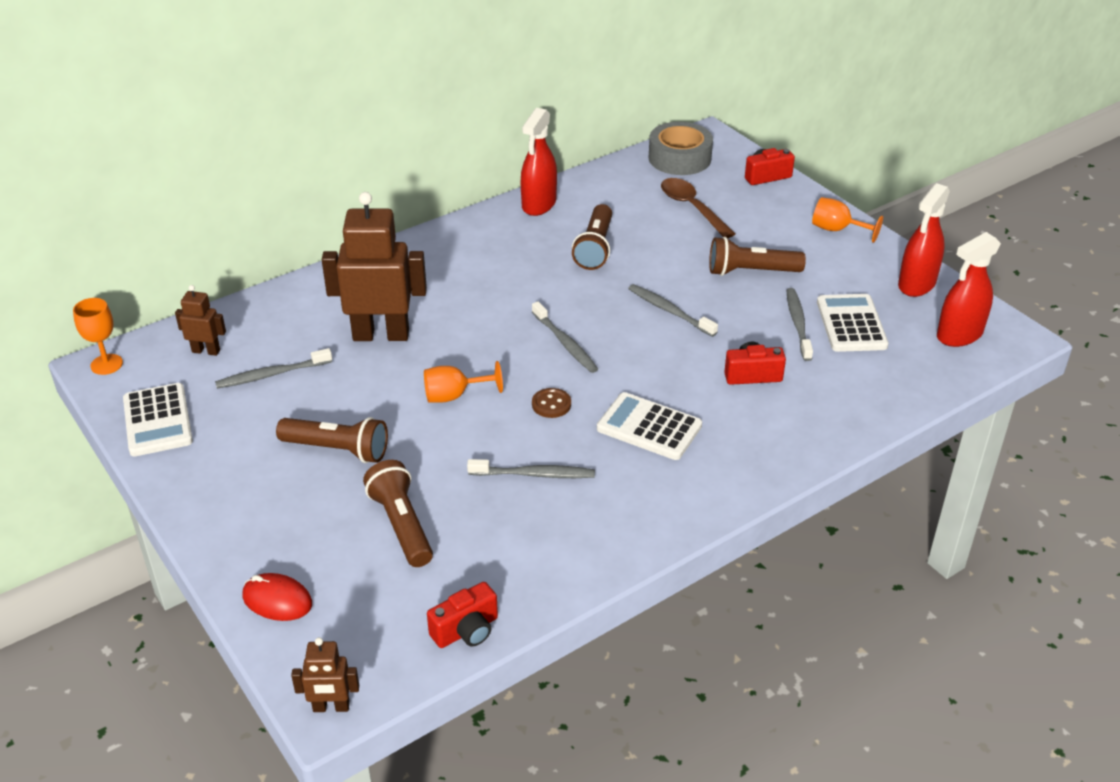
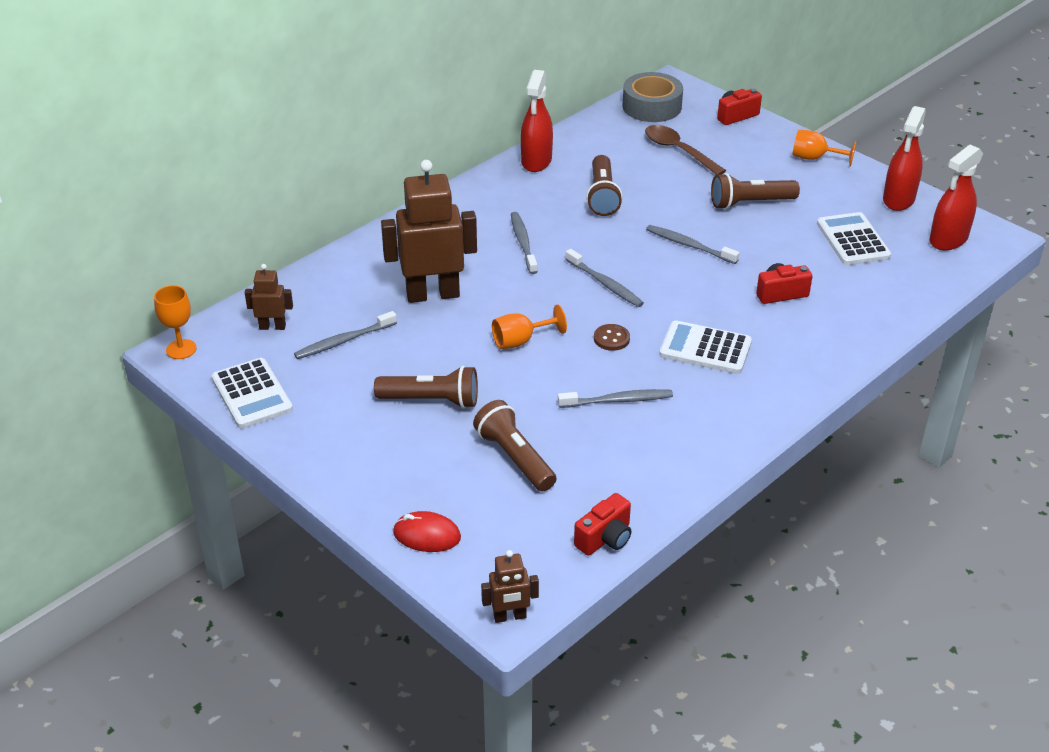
camera: 10 degrees left, 0 degrees up
(798, 324) = (806, 245): grey toothbrush -> grey toothbrush (523, 243)

